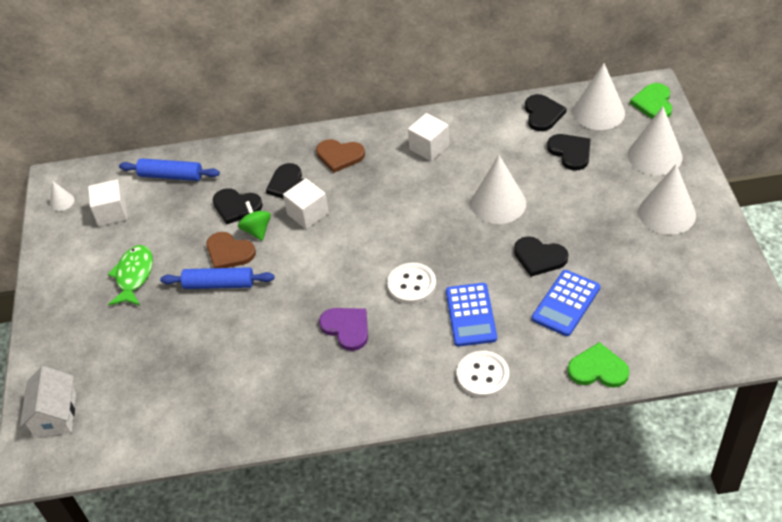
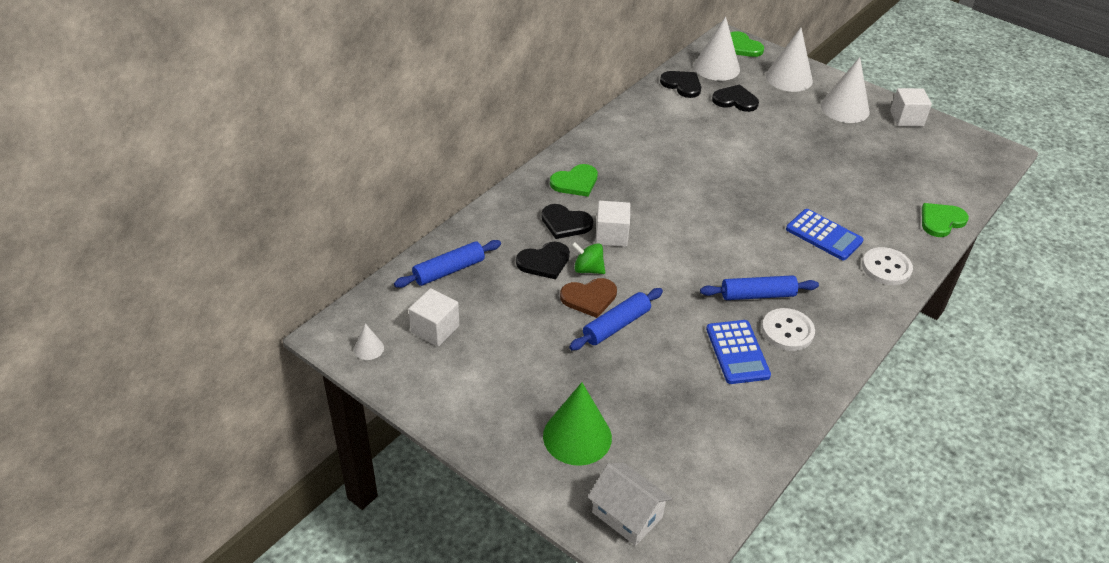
camera: 50 degrees left, 5 degrees down
(95, 343) = (577, 436): none -> green cone
(134, 276) = (532, 364): green fish -> none
(339, 156) = (575, 182): brown heart -> green heart
(346, 328) = (757, 295): purple heart -> blue rolling pin
(411, 285) = (758, 239): white button -> white button (787, 331)
(429, 147) = (635, 143): white cube -> white cube (906, 118)
(498, 203) = (736, 155): white cone -> none
(539, 257) = (811, 175): black heart -> none
(566, 303) = (867, 193): blue calculator -> blue calculator (737, 352)

